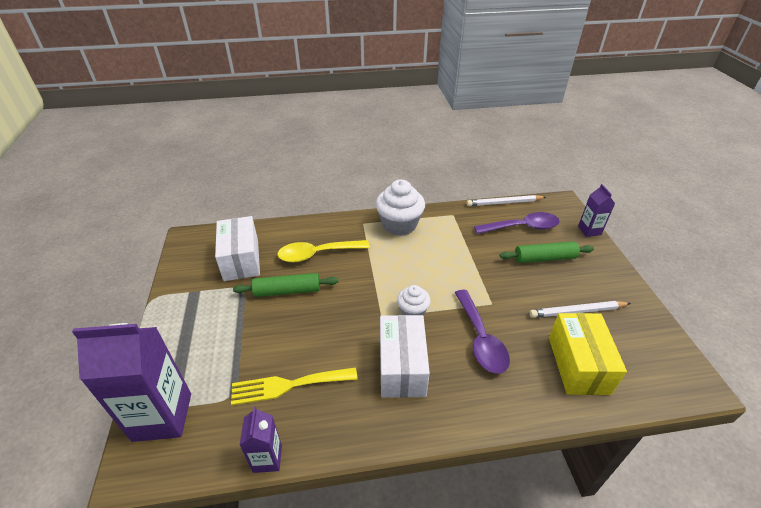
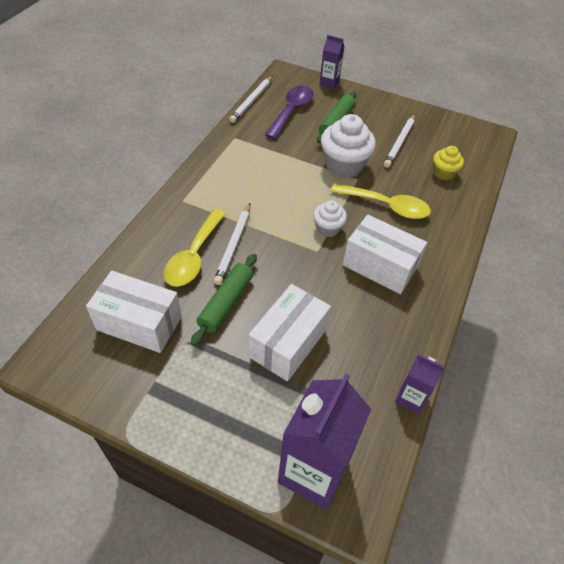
camera: 60 degrees left, 10 degrees up
(274, 343) = (288, 343): none -> white box
(288, 385) = (345, 352): yellow fork -> none
(344, 268) = (233, 245): none -> white pencil
(399, 225) = (211, 177): white cupcake -> white cupcake (344, 165)
(480, 339) = (386, 206): purple spoon -> yellow spoon
(578, 364) = (443, 173): yellow box -> yellow cupcake

